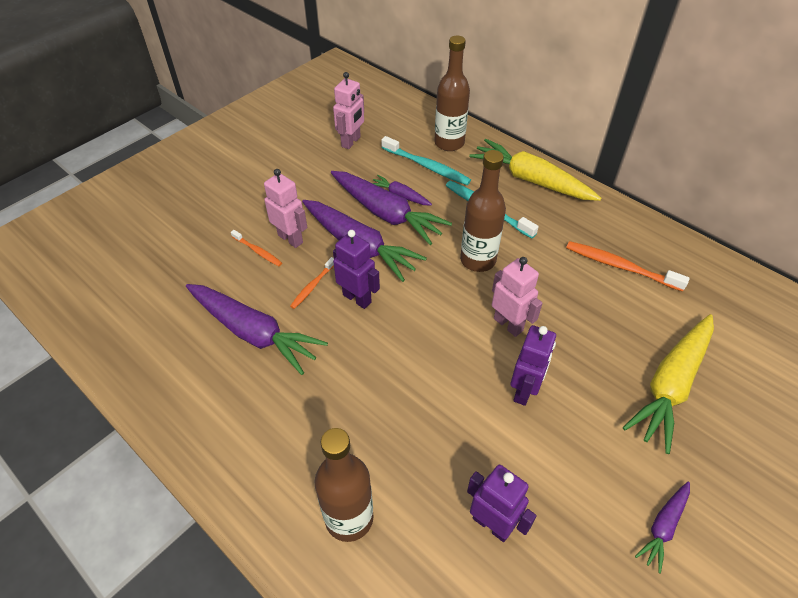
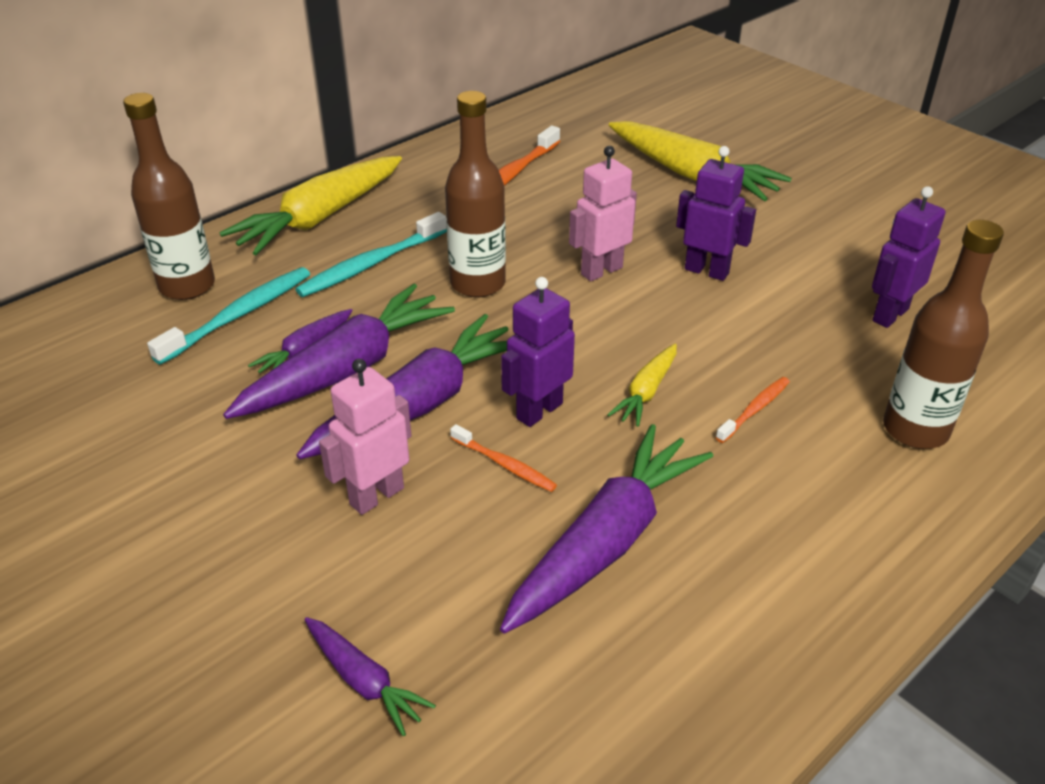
camera: 85 degrees left, 10 degrees down
(257, 251) = (400, 545): orange toothbrush -> orange toothbrush (755, 410)
(351, 142) = (115, 406): pink robot -> none
(378, 351) = (646, 392): none -> yellow carrot
(663, 527) = (861, 209): purple carrot -> purple carrot (364, 681)

